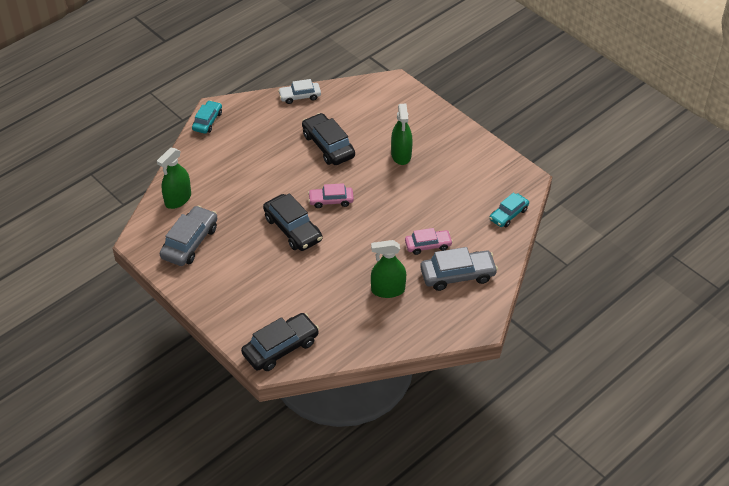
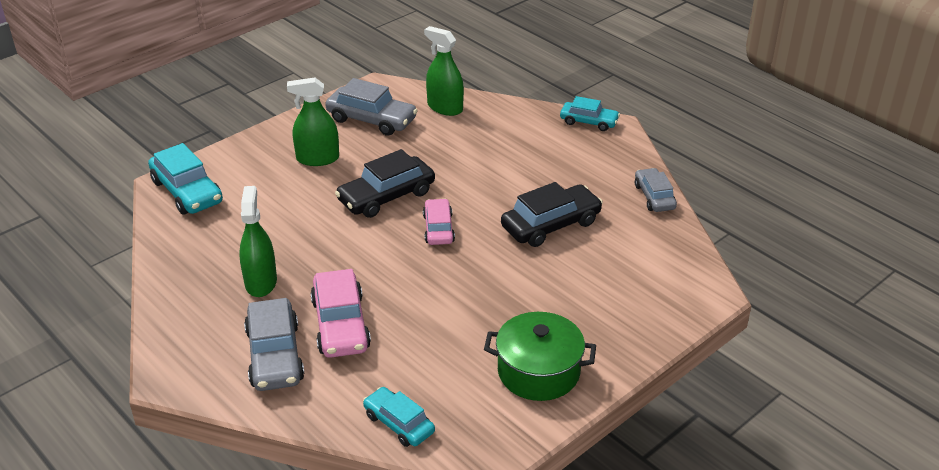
camera: 90 degrees right, 10 degrees down
(281, 348) = (187, 192): black car -> turquoise car
(300, 96) = (654, 197): white car -> grey car
(401, 155) = (536, 299): green spray bottle -> green spray bottle (317, 159)
(428, 245) = (340, 324): pink car -> pink car, size x1.58
(463, 156) = (538, 372): none -> green pot

